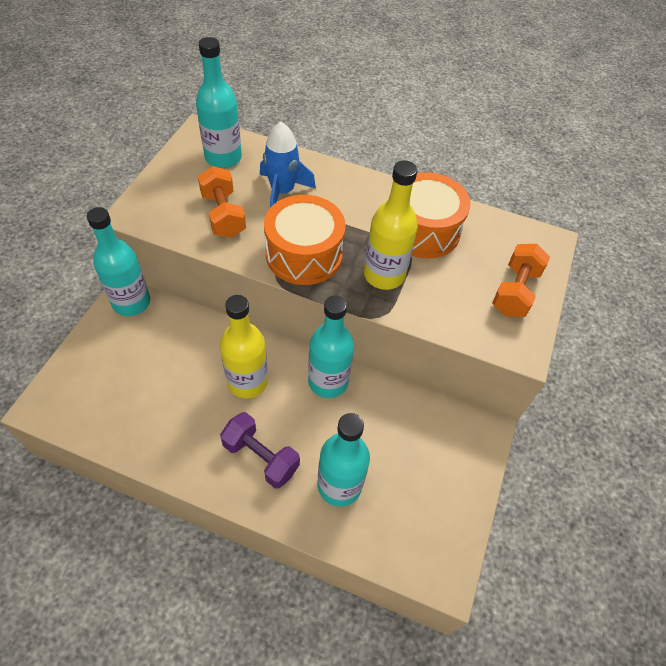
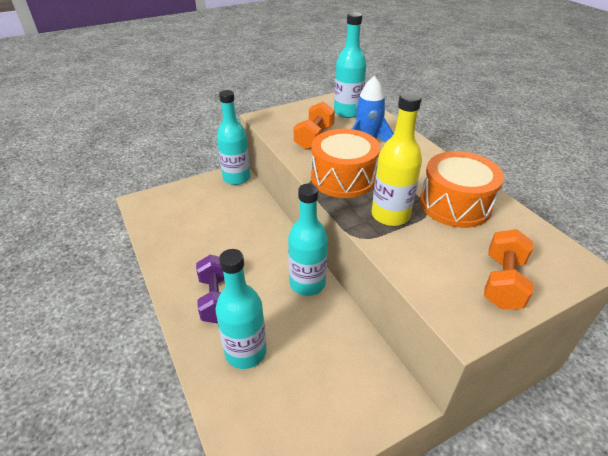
camera: 45 degrees right, 15 degrees down
(247, 381) = (255, 252): yellow bottle -> none
(515, 291) = (502, 282): orange dumbbell -> orange dumbbell turned 45 degrees counterclockwise

